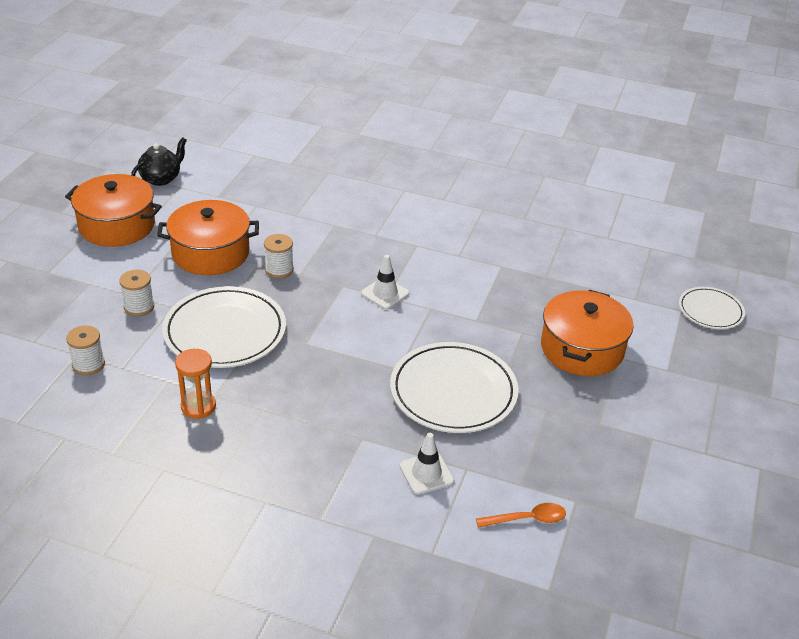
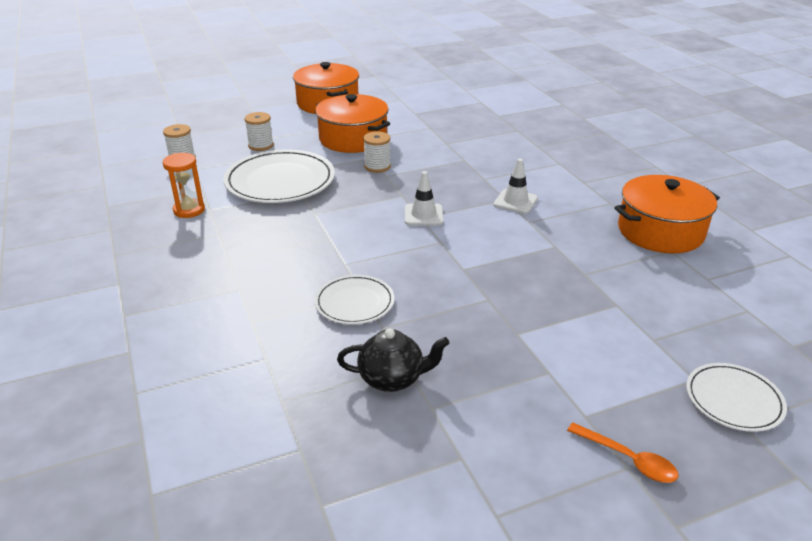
camera: 50 degrees right, 5 degrees down
(161, 178) = (397, 91): black teapot -> black teapot (392, 378)
(426, 473) = (233, 340): white traffic cone -> white traffic cone (515, 201)
(453, 392) = (354, 303): white plate -> white plate, size x0.56
(527, 519) = (237, 428): orange spoon -> orange spoon (628, 459)
(582, 349) = (522, 343): orange pot -> orange pot (660, 231)

